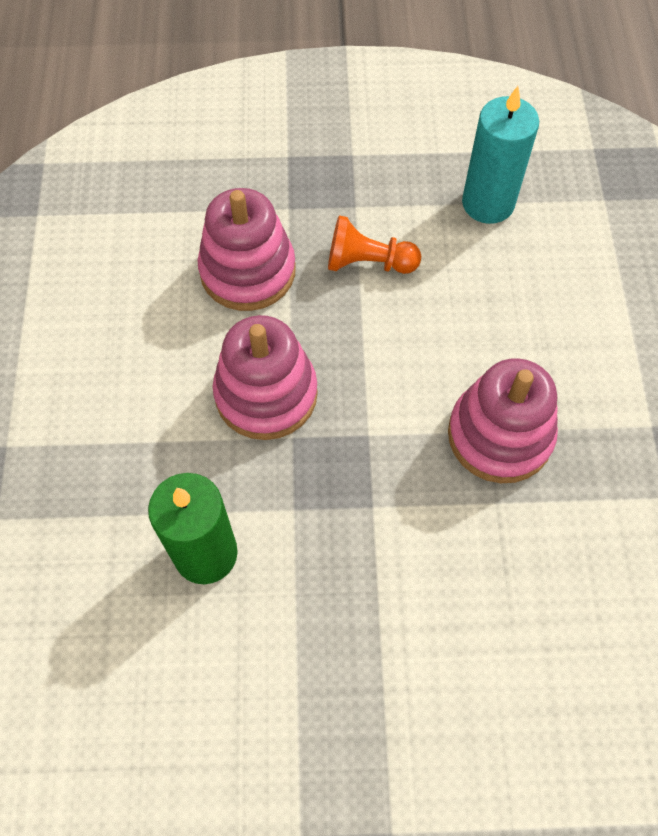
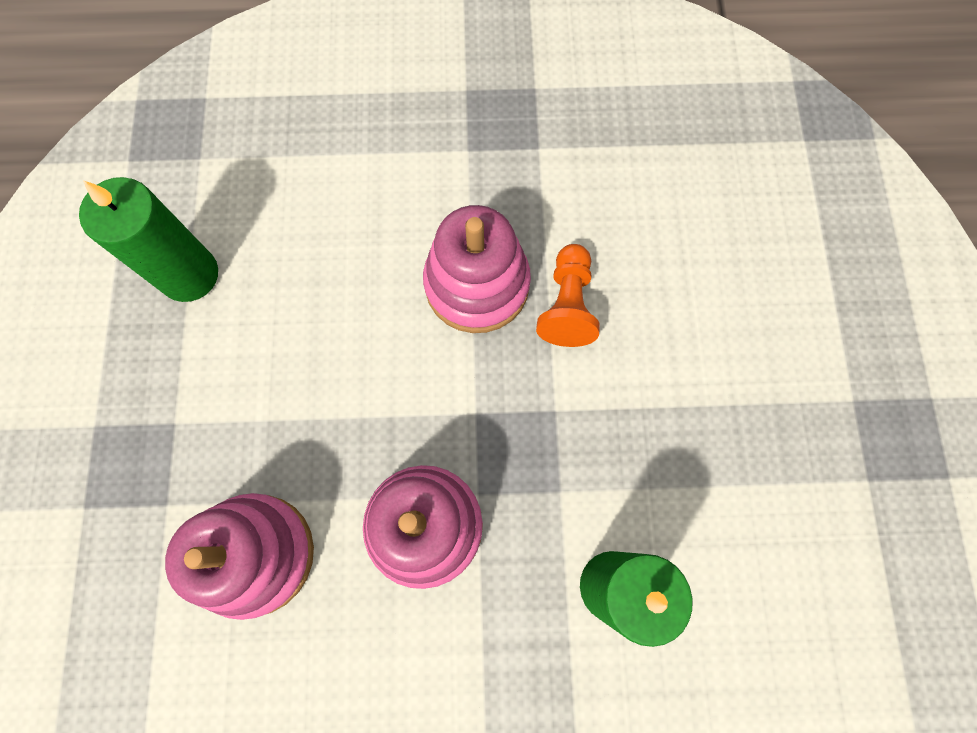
camera: 90 degrees left, 10 degrees up
(368, 263) = (257, 409): orange pawn -> orange pawn (567, 305)
(488, 203) = (189, 275): turquoise candle -> green candle

